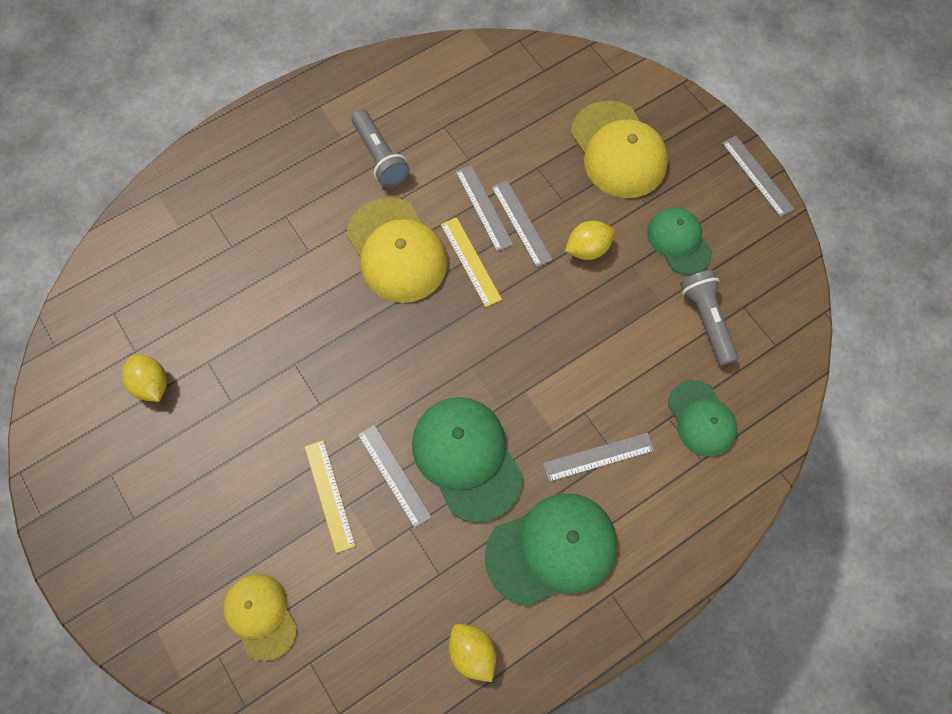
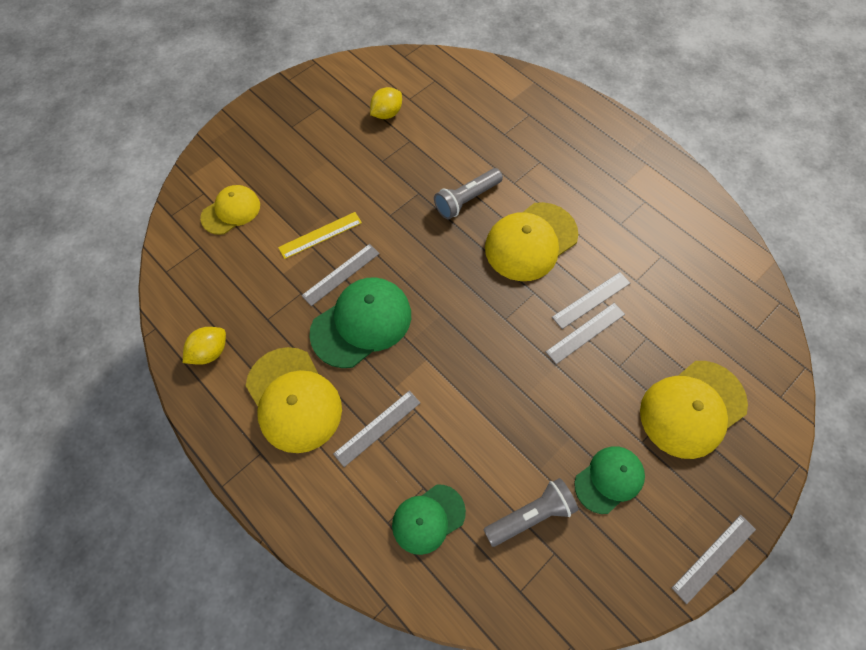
camera: 80 degrees right, 5 degrees down
(380, 156) = (614, 213): grey flashlight -> grey flashlight (467, 199)
(470, 261) = (536, 298): yellow ruler -> none
(551, 549) = (293, 399): green cap -> yellow cap
(587, 249) = (576, 393): yellow lemon -> none
(598, 457) = (377, 428): grey ruler -> grey ruler turned 75 degrees clockwise

